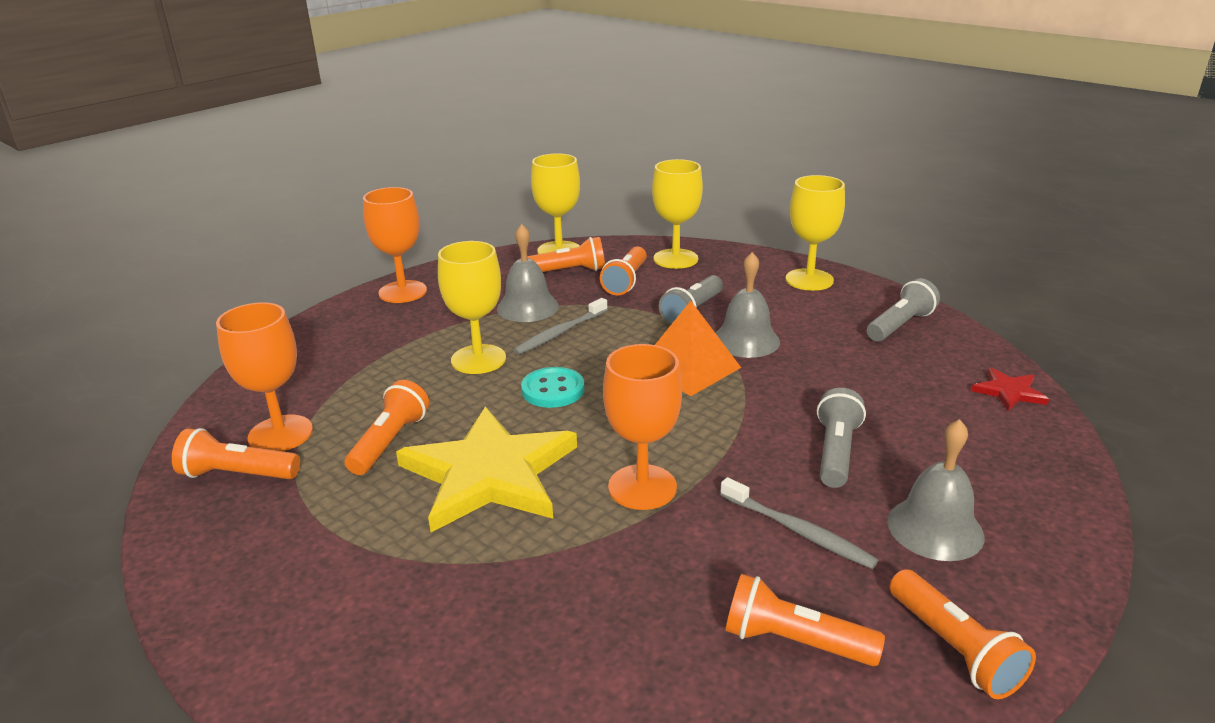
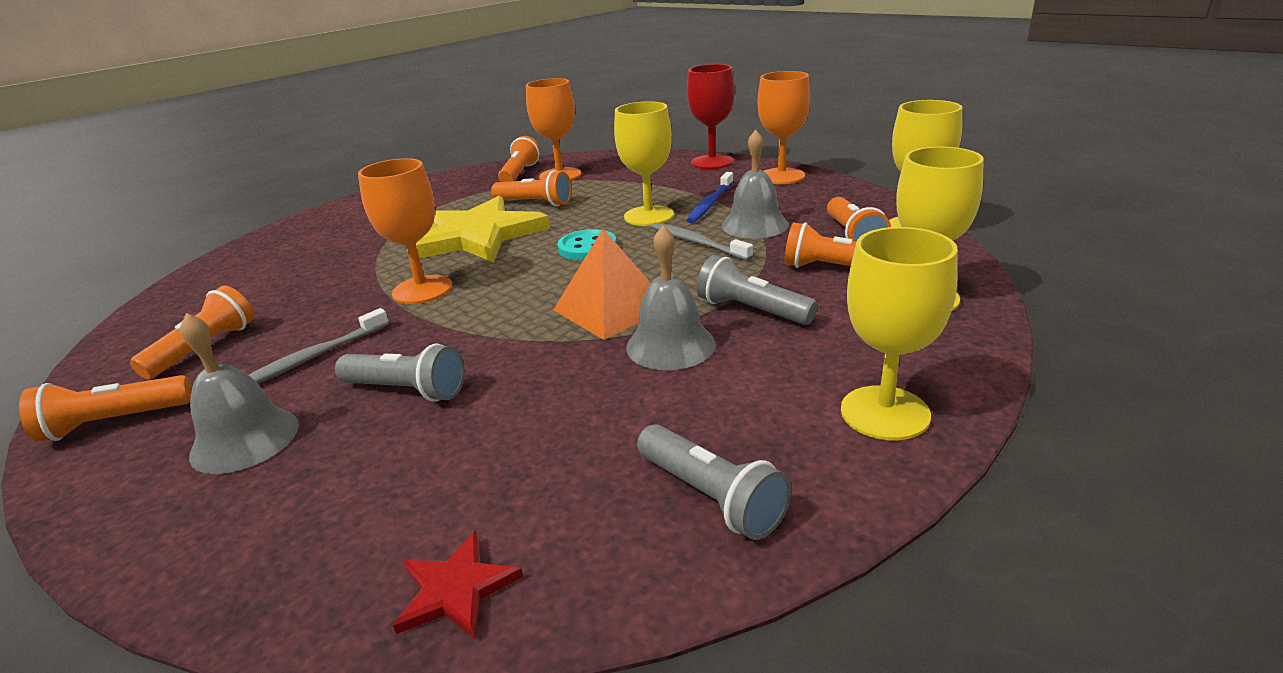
camera: 95 degrees right, 0 degrees up
(321, 327) = (712, 162): none -> red goblet
(461, 327) = (710, 204): none -> blue toothbrush

